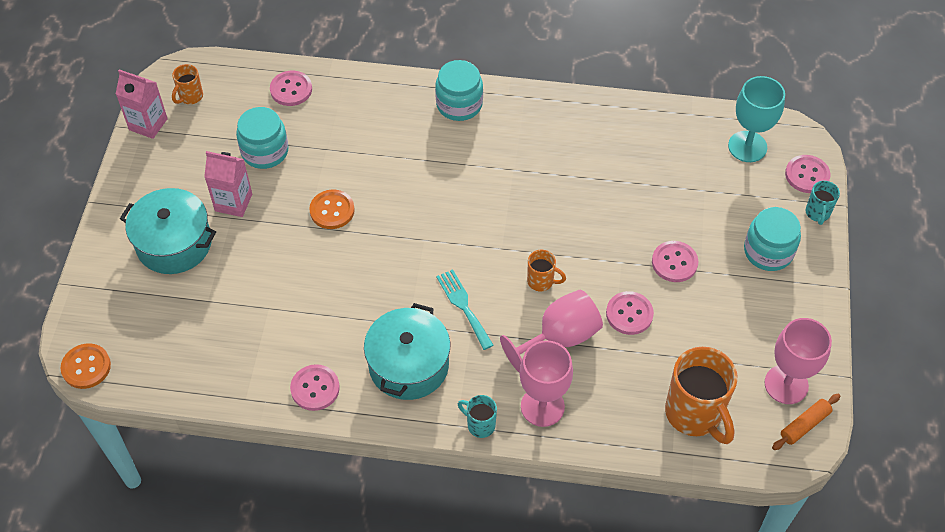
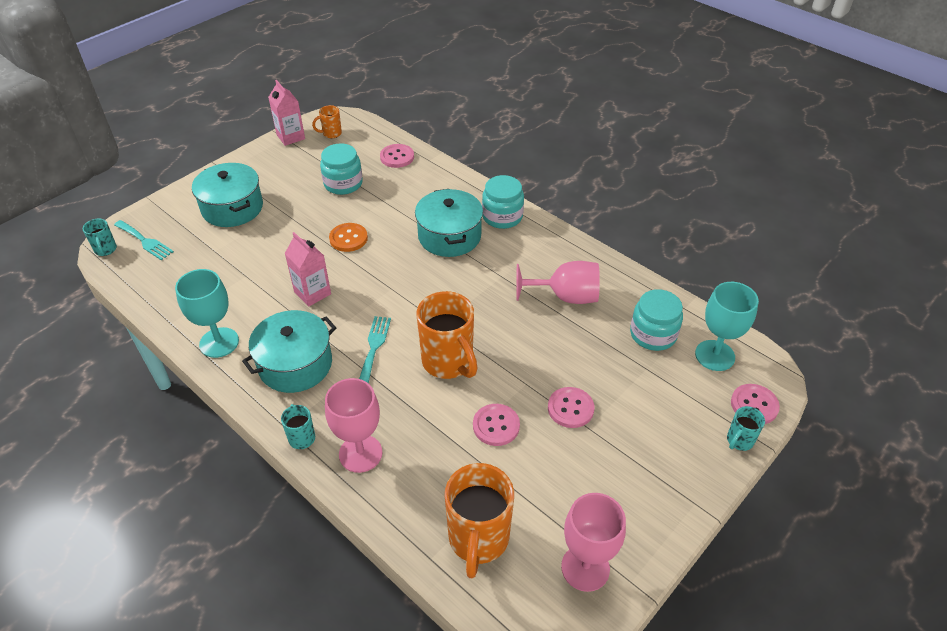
camera: 35 degrees right, 10 degrees down
(86, 367) = (105, 250): orange button -> turquoise mug
(119, 333) = (145, 241): none -> turquoise fork
(233, 202) = (292, 203): pink carton -> pink carton (312, 293)
(315, 388) = (219, 342): pink button -> turquoise goblet
(428, 153) = (449, 236): none -> turquoise pot
(541, 281) = (448, 362): orange mug -> orange mug, size x2.06
(559, 337) = (423, 410): pink goblet -> pink goblet (565, 296)
(768, 251) = (664, 446): turquoise jar -> turquoise jar (653, 334)
(804, 425) = (572, 616): orange rolling pin -> none

